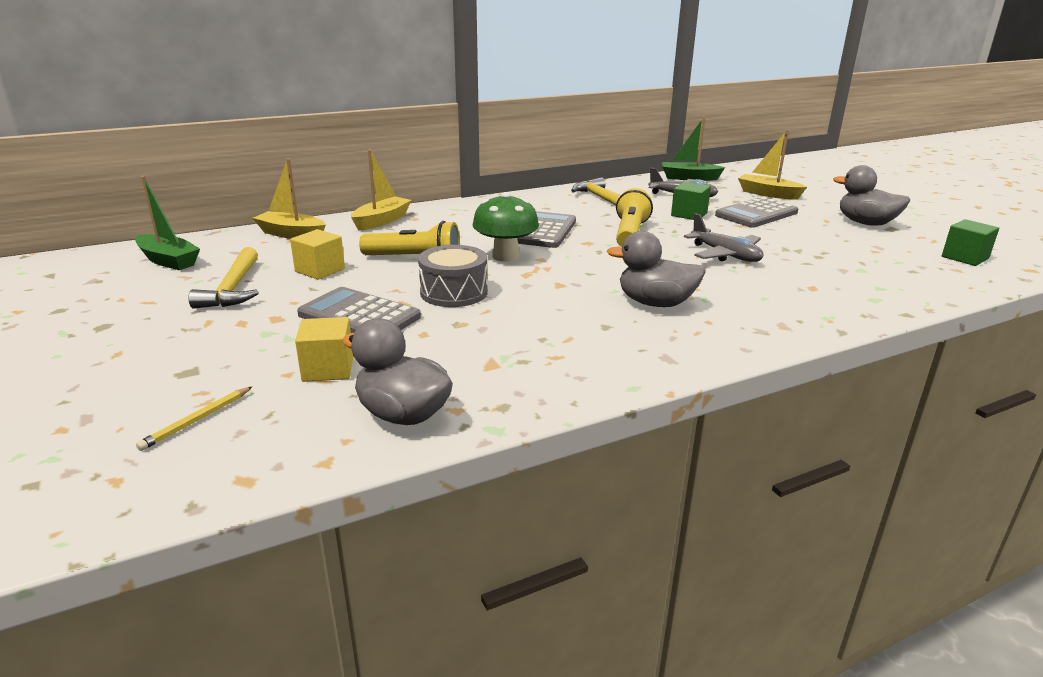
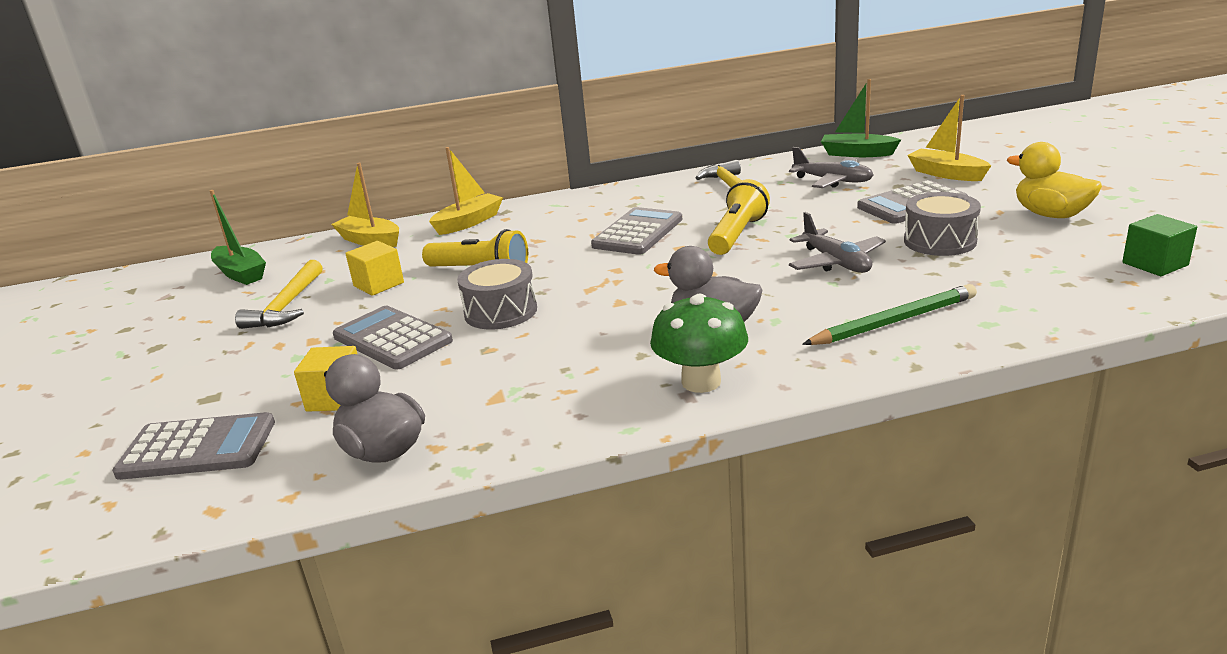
camera: 15 degrees right, 0 degrees up
(197, 420) = (197, 448): yellow pencil -> grey calculator
(505, 256) = (578, 266): green mushroom -> green mushroom (701, 382)
(689, 214) = (825, 206): green cube -> none
(796, 240) = (939, 241): none -> grey drum
(801, 298) = (894, 321): none -> green pencil
(865, 223) = (1051, 215): grey duck -> yellow duck

